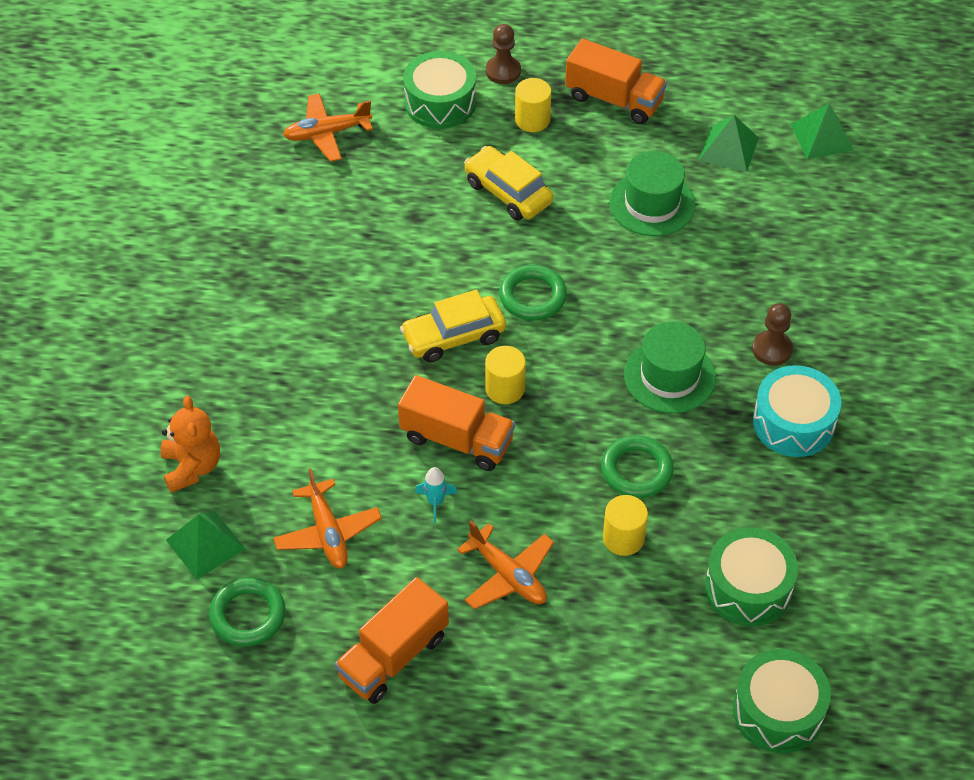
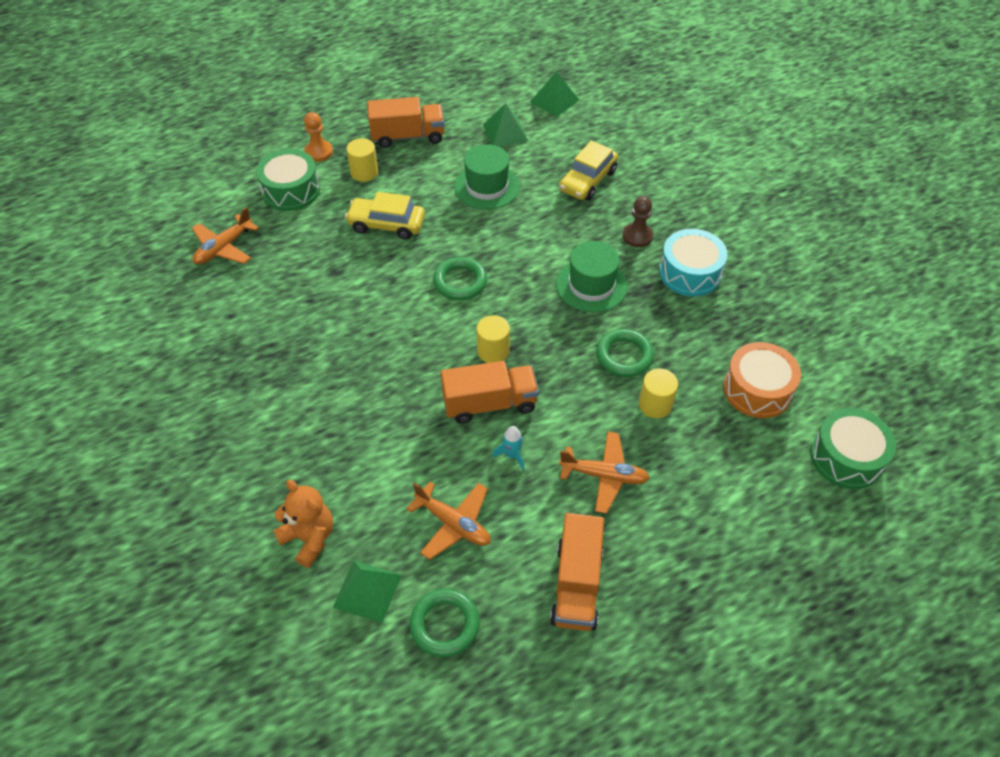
camera: 35 degrees left, 0 degrees up
(454, 337) = (429, 336): yellow car -> yellow car (588, 181)
(503, 71) = (319, 152): brown pawn -> orange pawn
(748, 587) = (757, 390): green drum -> orange drum

